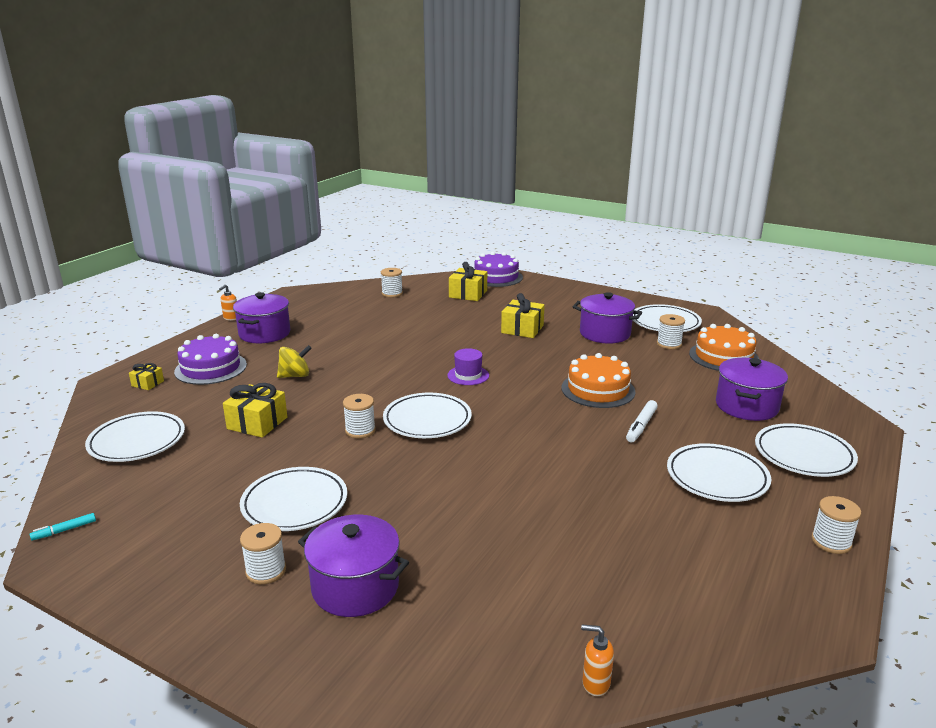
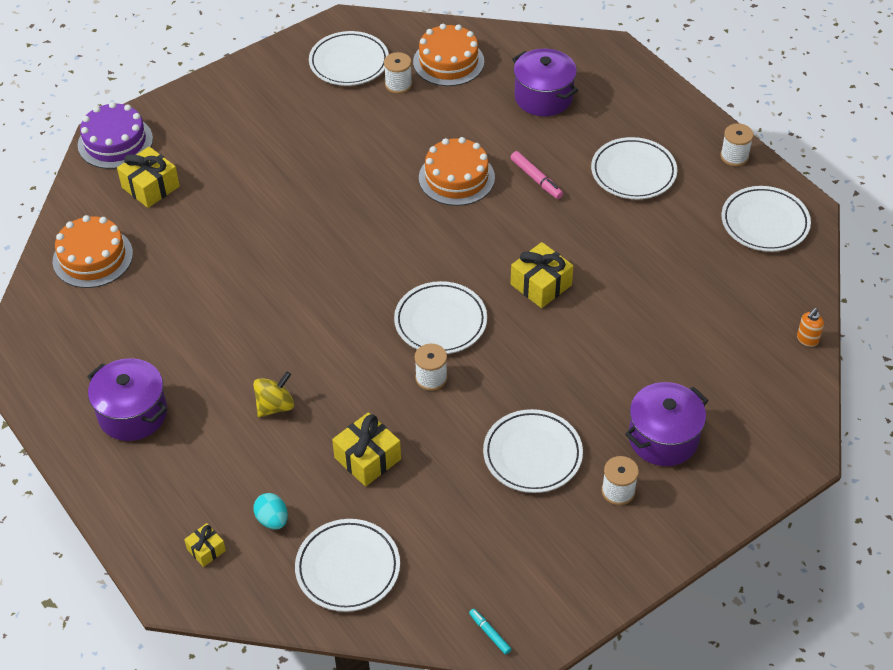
camera: 65 degrees left, 25 degrees up
(65, 530) = (490, 633): turquoise marker -> turquoise marker turned 150 degrees clockwise
(182, 400) = (272, 520): none -> turquoise egg
(211, 368) = (202, 482): purple cake -> none
(231, 318) = (53, 441): orange soap dispenser -> none
(295, 376) = (275, 406): yellow spinning top -> yellow spinning top turned 45 degrees clockwise
(392, 293) = (93, 257): white spool -> orange cake
(468, 375) = (367, 261): purple hat -> none
(522, 329) = (286, 178): yellow gift -> yellow gift (541, 285)
(605, 333) = (343, 119): purple pot -> none
(641, 426) = (536, 179): white marker -> pink marker
(803, 455) = (630, 107): white plate -> white plate (764, 223)

